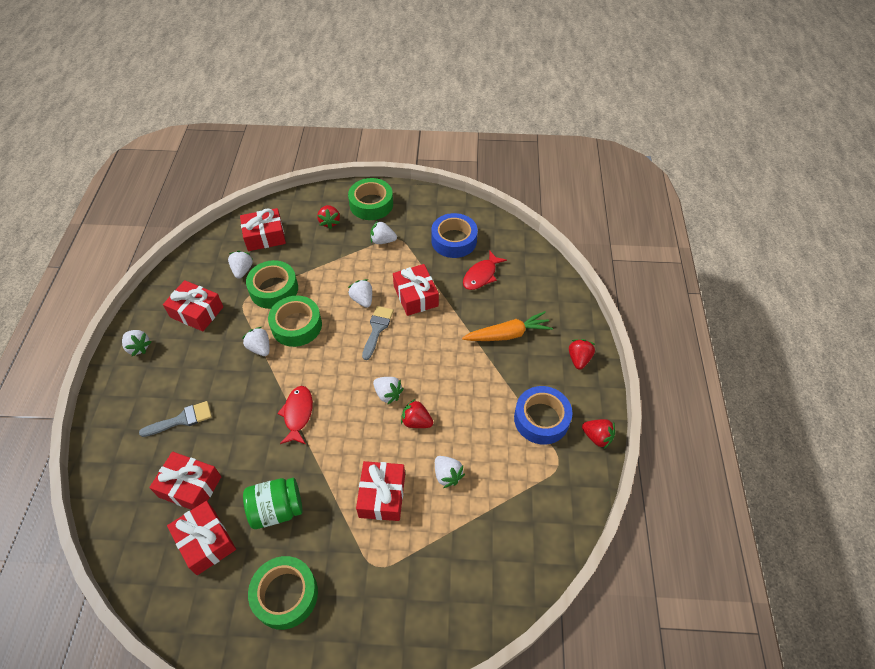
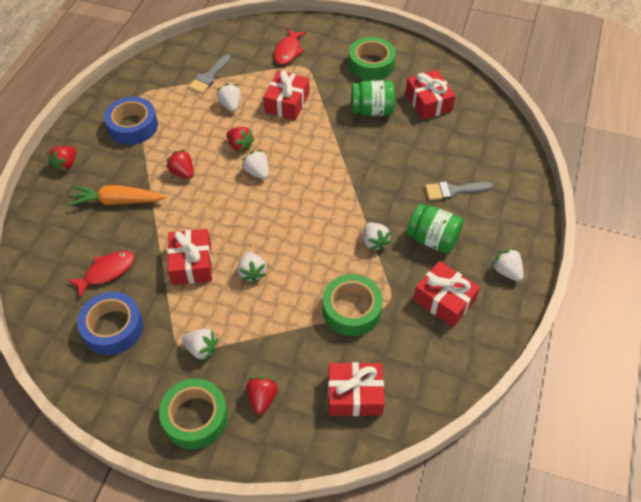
camera: 165 degrees left, 0 degrees up
(190, 487) = (442, 138): red gift -> none
(205, 362) = (432, 239): none -> green jar
(242, 270) = (388, 346): white strawberry -> none
(296, 325) = (332, 258): green tape -> none
(298, 414) = (344, 173): red fish -> red fish (288, 51)
(377, 329) = (247, 235): grey brush -> grey brush (209, 77)
(597, 437) = (96, 105): red strawberry -> red strawberry (182, 172)

